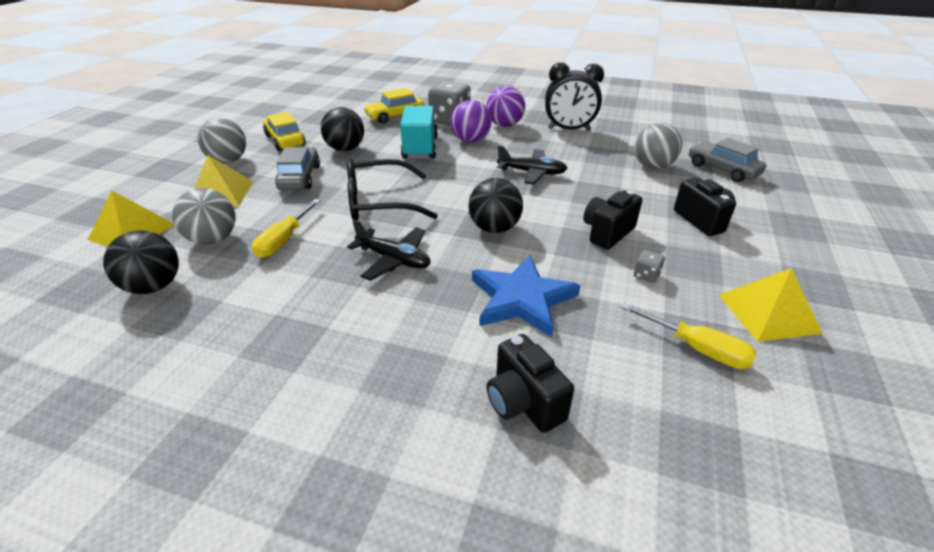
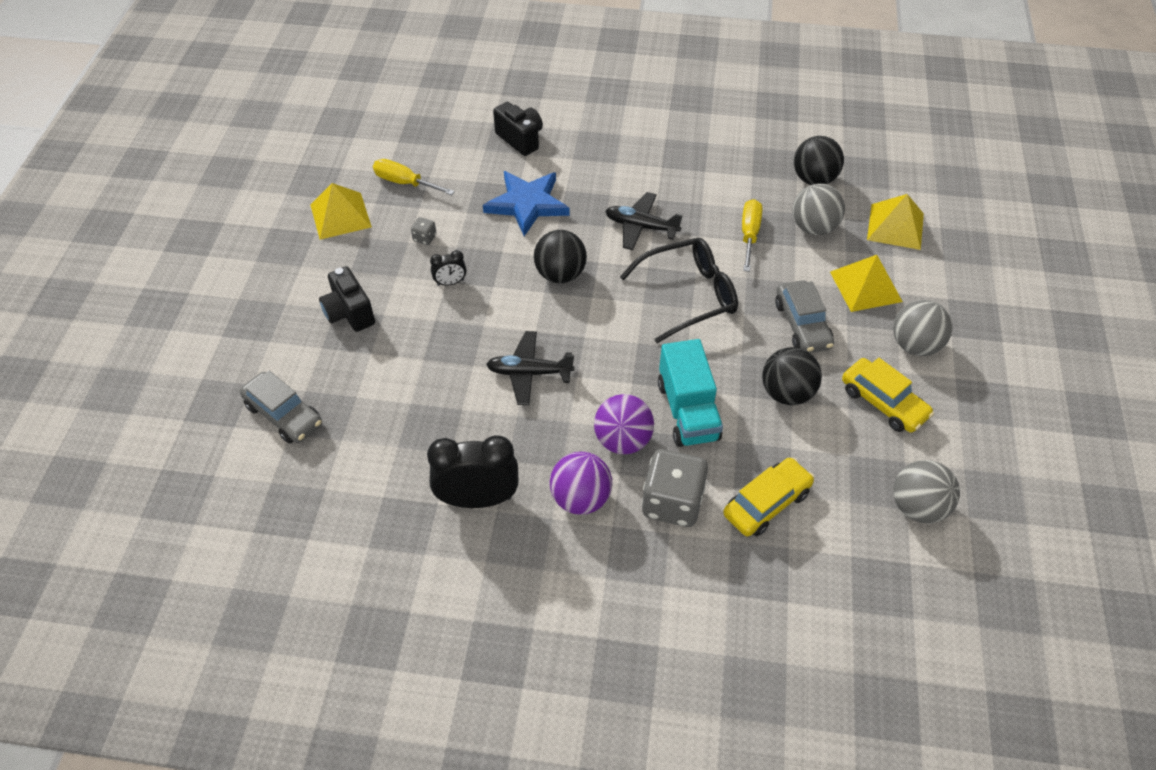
camera: 170 degrees right, 15 degrees up
(607, 233) = (450, 283): black camera -> black clock
(652, 166) = (373, 409): grey ball -> grey ball (917, 507)

